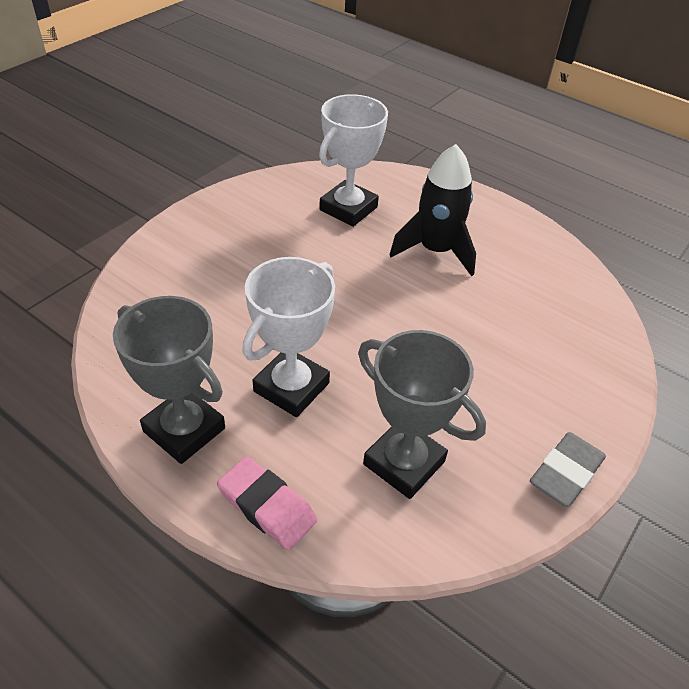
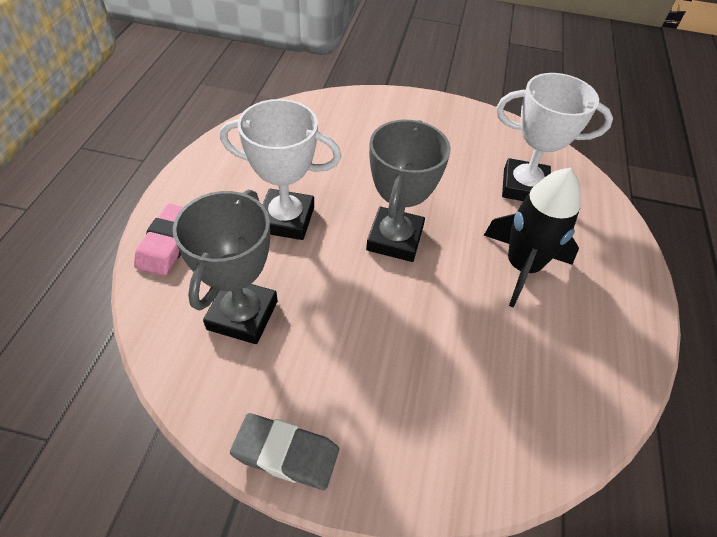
camera: 65 degrees right, 5 degrees up
(184, 430) = (217, 177): grey trophy -> grey trophy (394, 239)

